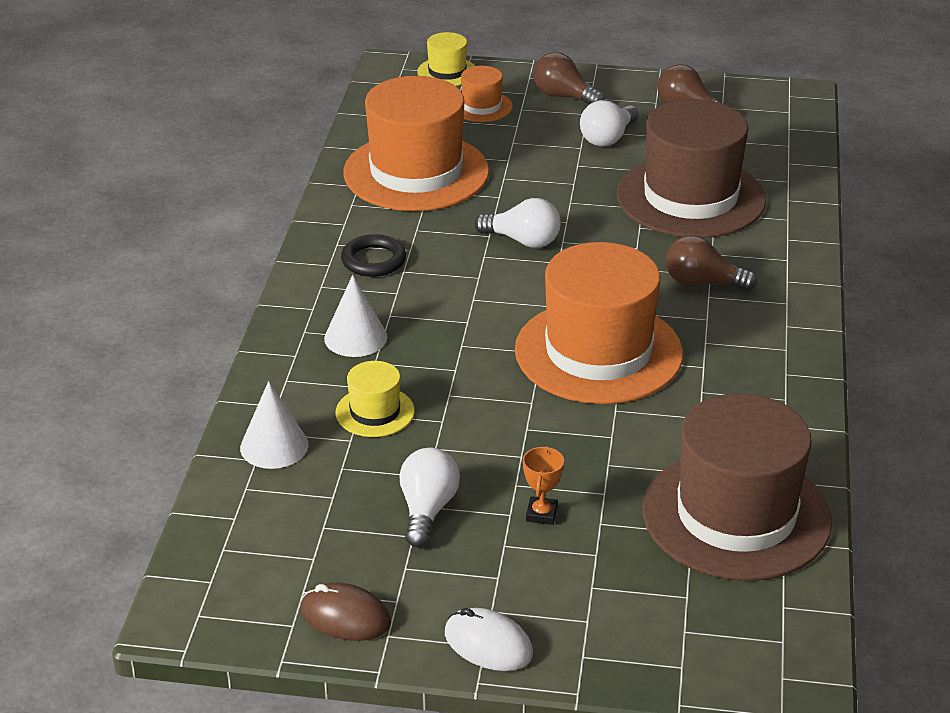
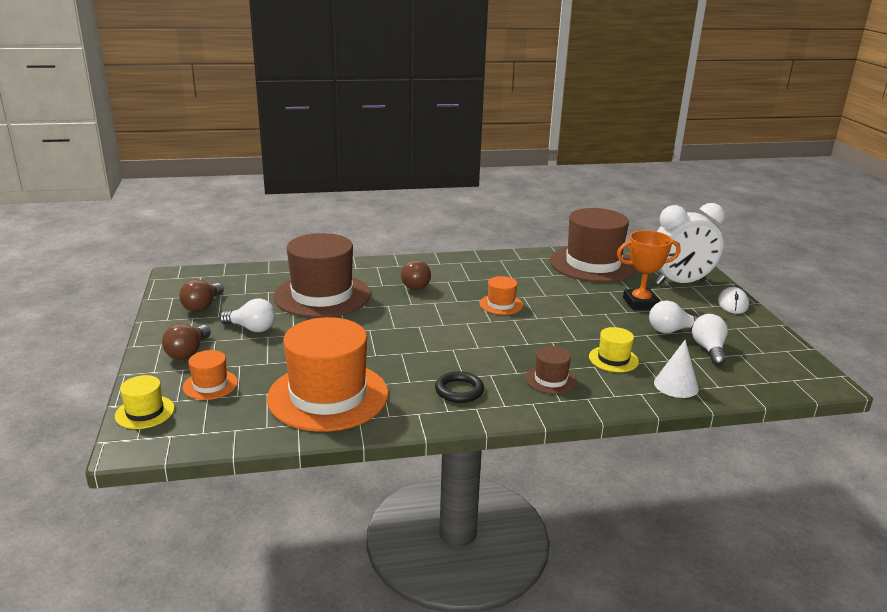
camera: 110 degrees left, 10 degrees down
(345, 616) = (763, 338): brown mouse -> none
(355, 337) = (550, 380): white cone -> brown hat
(523, 241) = (401, 340): white light bulb -> white light bulb (708, 349)
(541, 514) = (640, 303): orange trophy -> orange trophy, size x1.95
(598, 352) = (501, 304): orange hat -> orange hat, size x0.45
(608, 609) = (680, 282): none -> white clock

